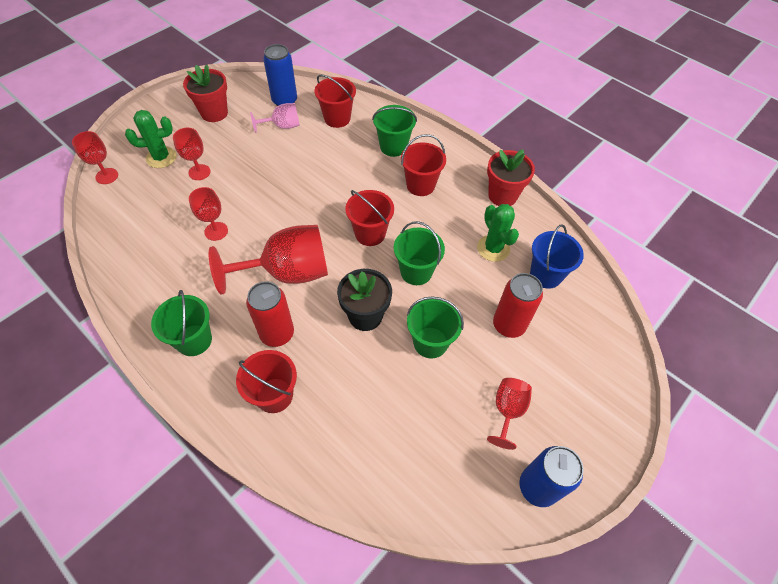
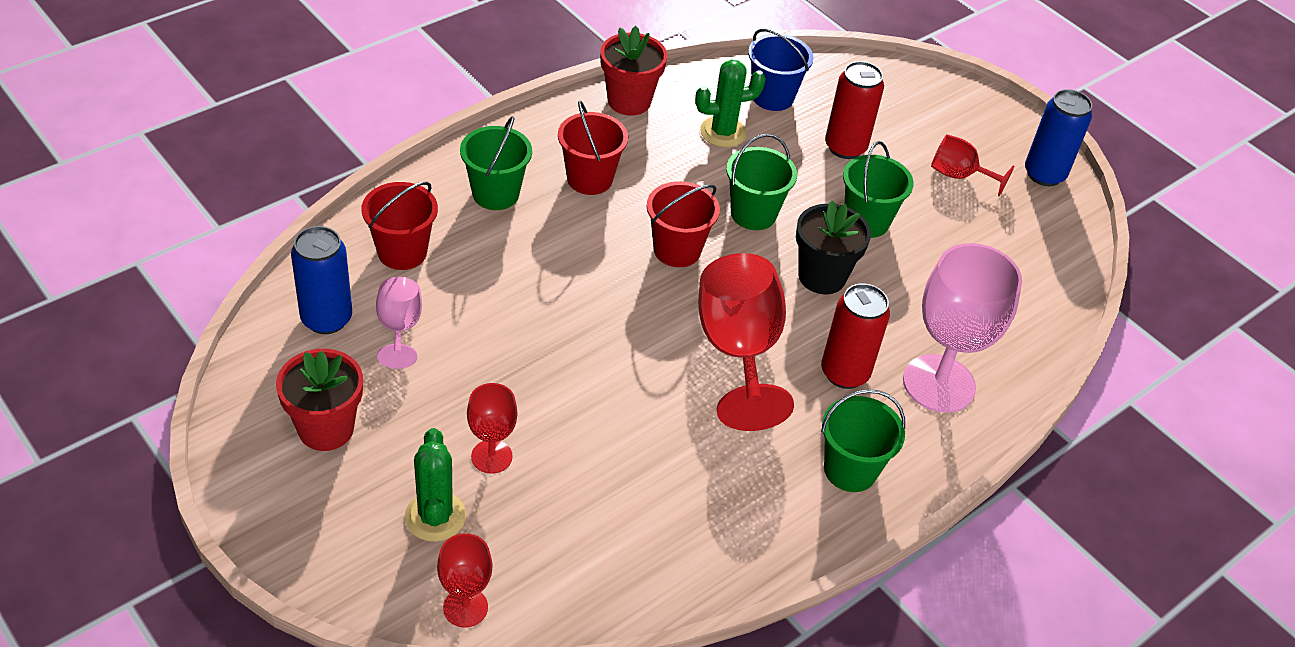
camera: 85 degrees left, 10 degrees down
(216, 231) = (641, 436): red goblet -> none
(274, 395) = (939, 383): red bucket -> pink goblet

